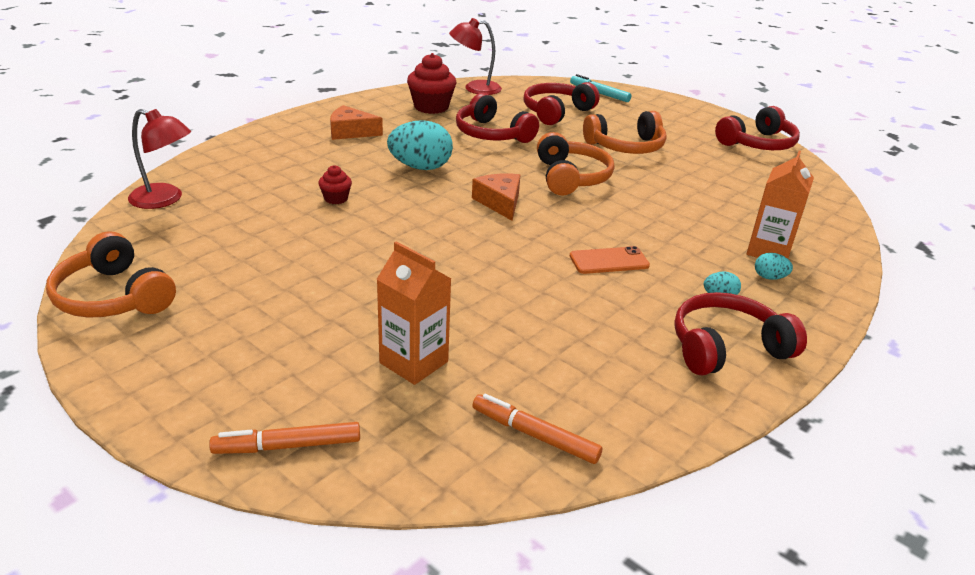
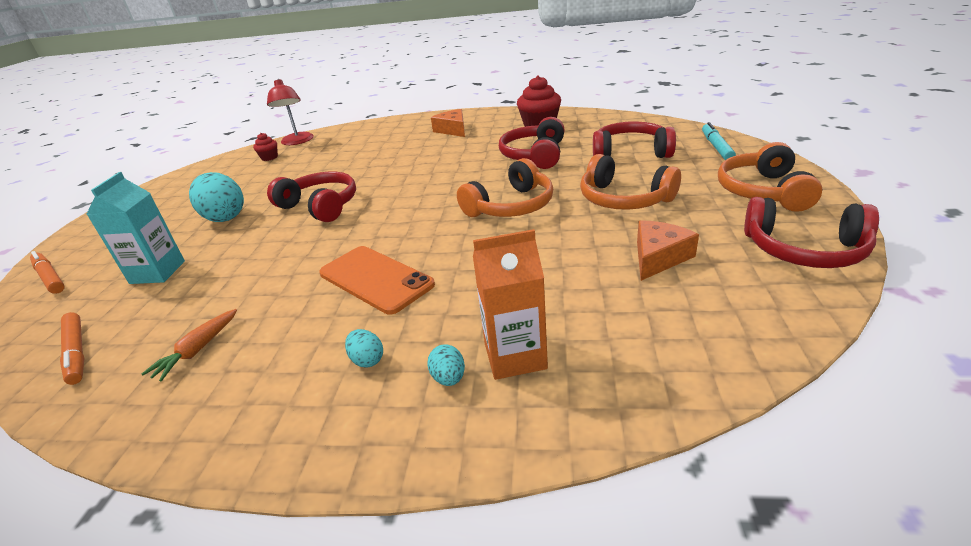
camera: 60 degrees right, 0 degrees up
(113, 297) = (184, 179): orange headphones -> orange headphones (763, 191)
(336, 198) = (352, 166): red cupcake -> red cupcake (269, 157)
(414, 362) = (157, 272): orange carton -> turquoise carton
(420, 167) = (435, 163): turquoise egg -> turquoise egg (225, 217)
(475, 88) = (605, 119): red lamp -> none
(500, 202) = (420, 204): orange cheese -> orange cheese (658, 257)
(534, 435) = (76, 352): orange marker -> orange marker turned 150 degrees clockwise
(609, 261) = (375, 279): orange phone -> orange phone, size x1.55
(618, 364) = (198, 350): none -> orange carrot
(726, 347) = (264, 401): red headphones -> red headphones (320, 206)

